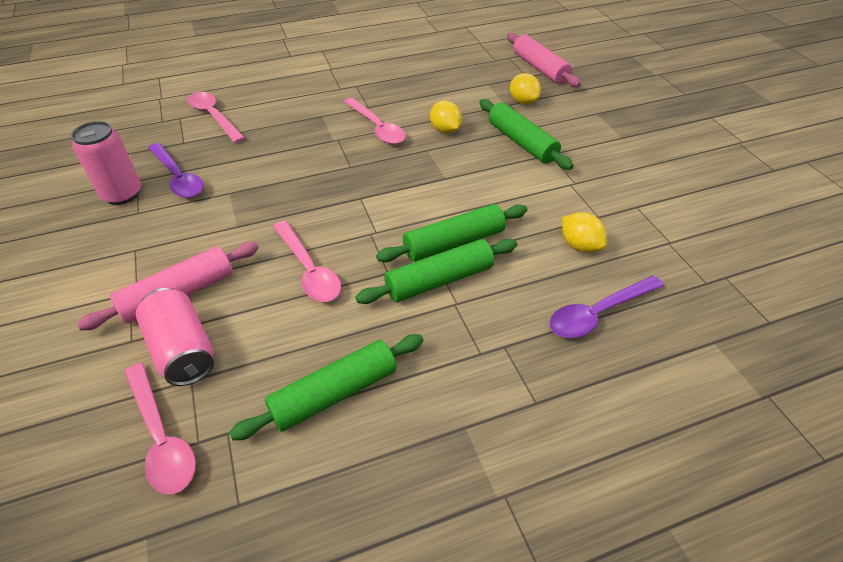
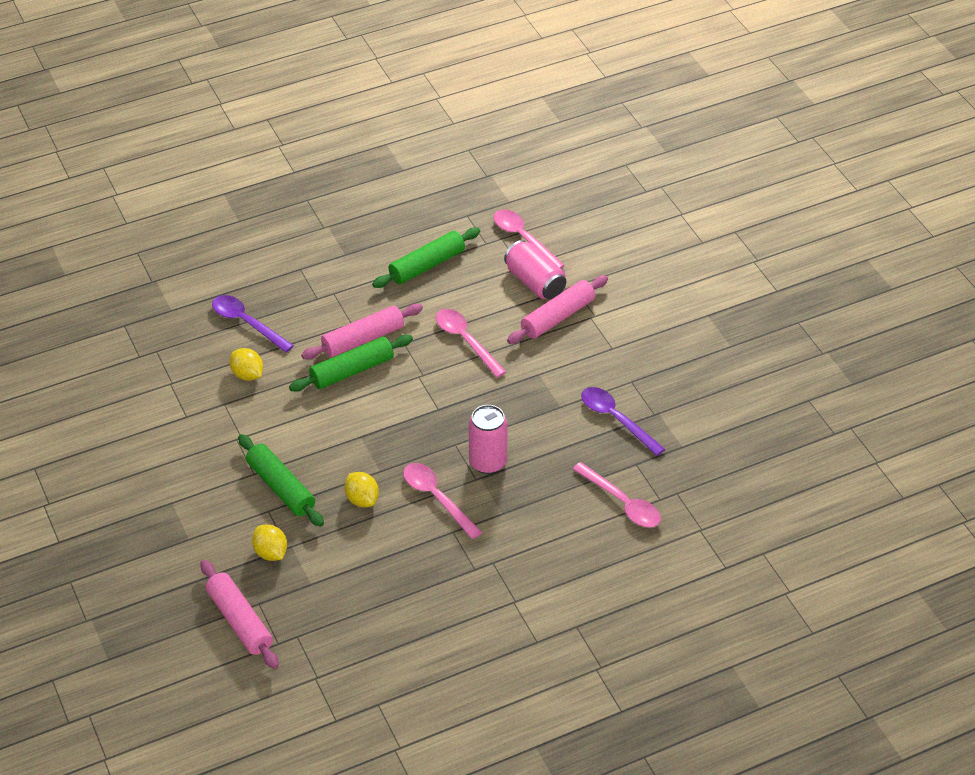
camera: 175 degrees right, 0 degrees up
(122, 194) = (657, 398): pink can -> pink can (488, 462)
(439, 280) = (363, 339): green rolling pin -> pink rolling pin
(598, 313) = (246, 323): purple spoon -> purple spoon turned 105 degrees counterclockwise

